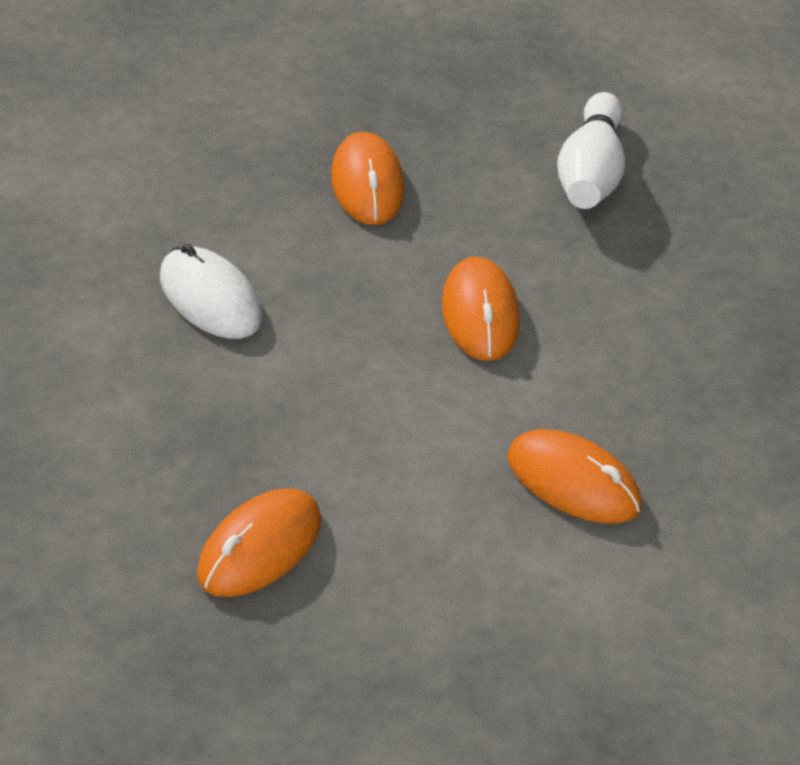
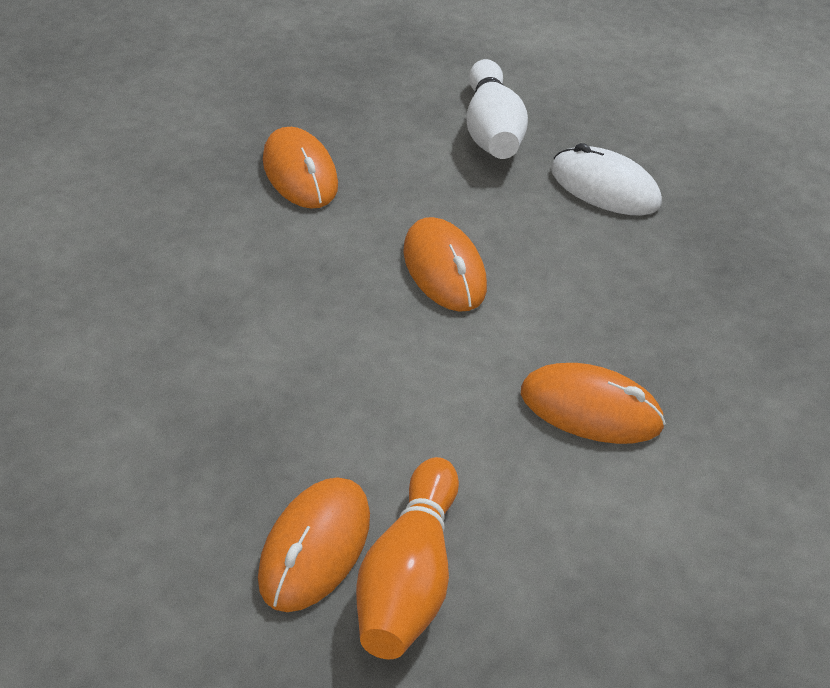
camera: 15 degrees left, 0 degrees up
(210, 298) = (186, 304): white mouse -> white mouse (604, 187)
(336, 593) = (409, 577): none -> orange bowling pin

